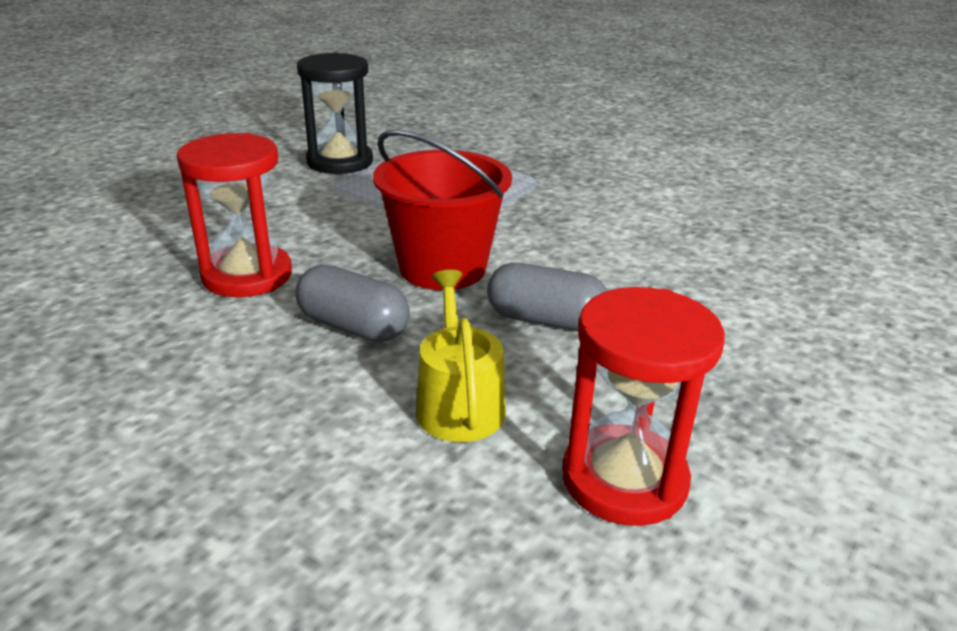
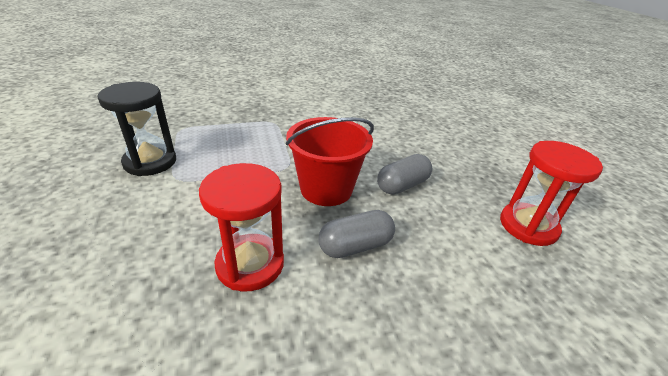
camera: 55 degrees left, 5 degrees up
(458, 402) = (451, 243): yellow watering can -> none

